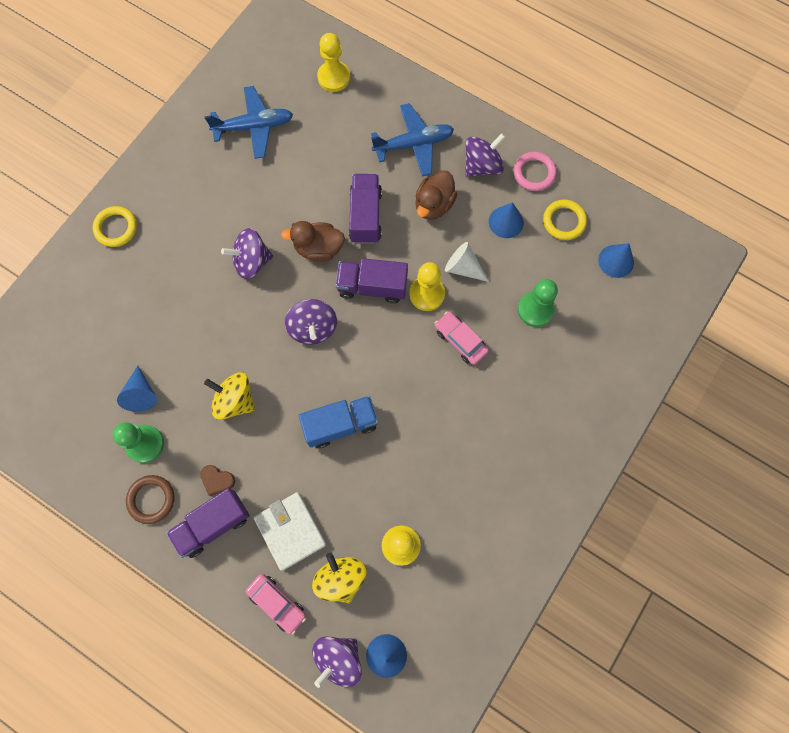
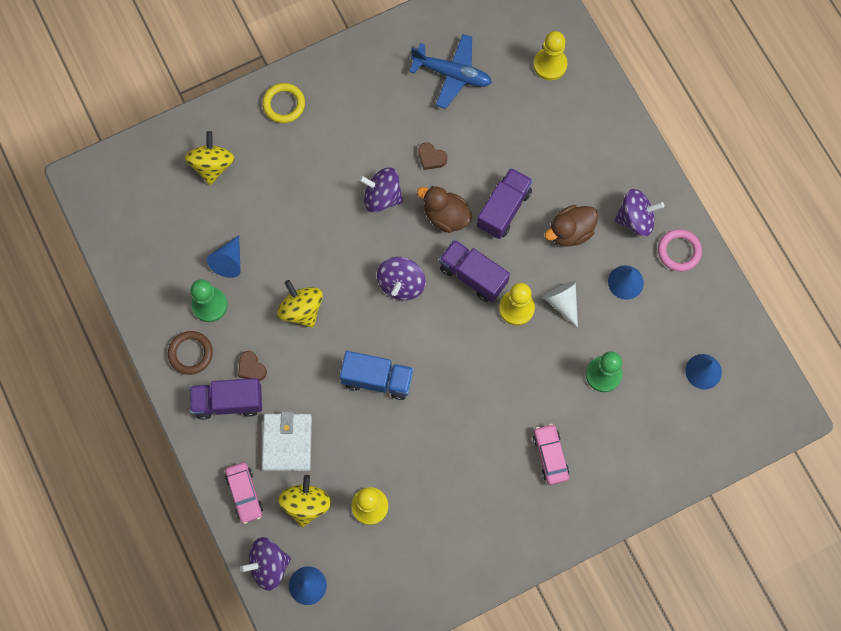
camera: 30 degrees right, 0 degrees up
(78, 316) = (212, 165): none -> yellow spinning top
(276, 206) = (431, 158): none -> brown heart
(414, 144) = (585, 166): blue plane -> none
(460, 340) = (521, 364): pink car -> pink car (550, 455)
(564, 221) = (678, 310): yellow ring -> none

